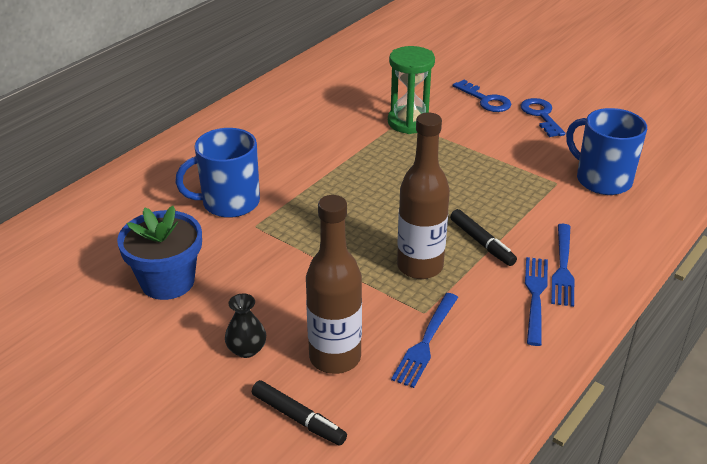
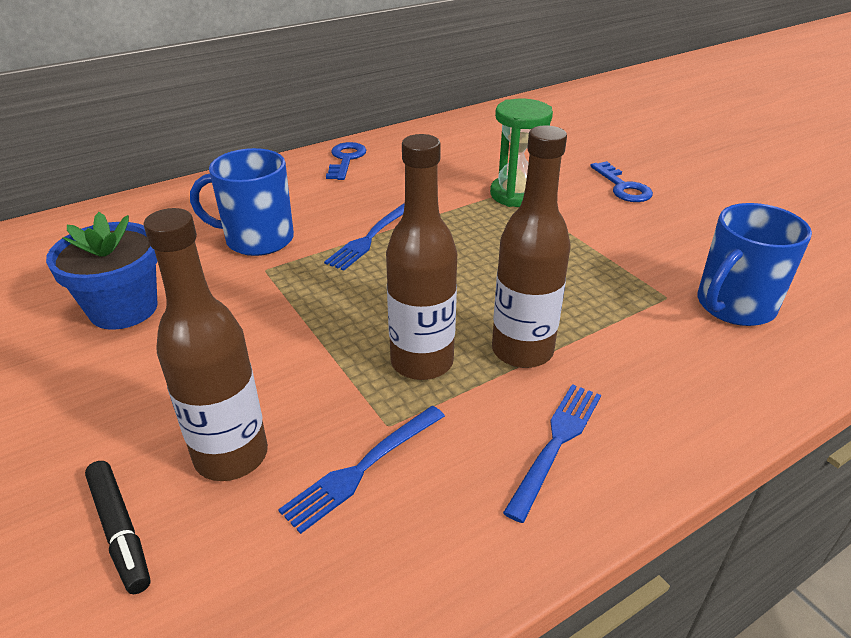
camera: 20 degrees right, 0 degrees up
(246, 349) = (138, 413): black vase -> none
(482, 243) = (522, 351): black marker -> brown bottle
(541, 115) = (685, 215): blue key -> blue key (346, 159)
(563, 268) = (619, 412): blue fork -> blue fork (369, 238)
(602, 179) = (734, 306): blue mug -> blue mug turned 105 degrees counterclockwise

